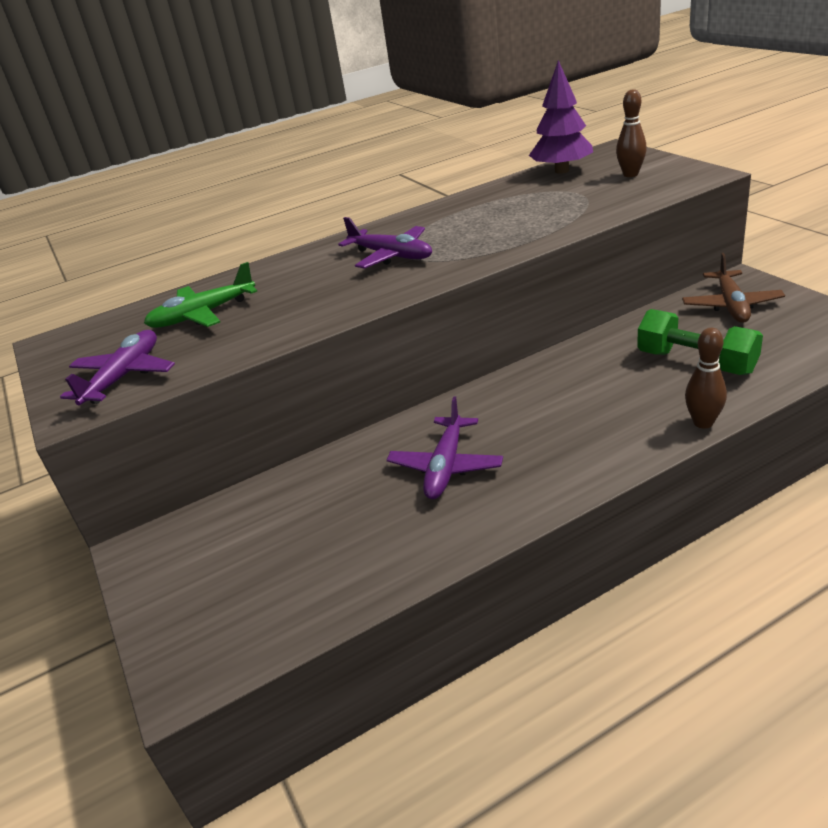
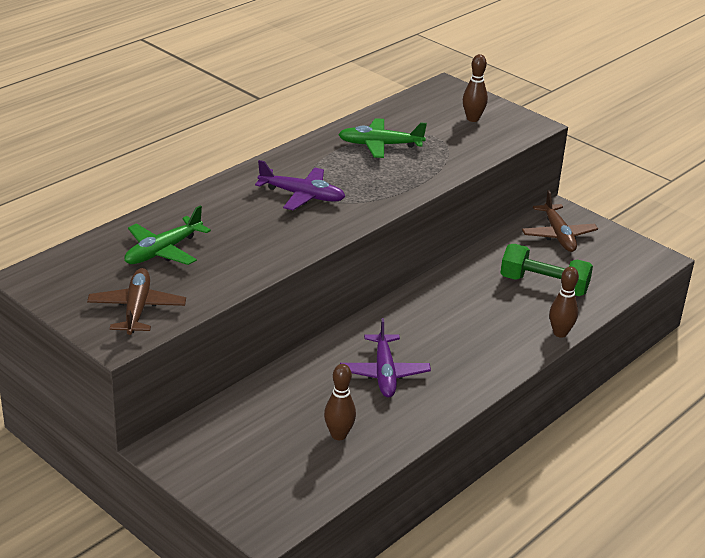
camera: 25 degrees left, 0 degrees up
(124, 377) = (137, 309): purple plane -> brown plane
(349, 547) = (339, 435): none -> brown bowling pin
(509, 205) = (380, 145): none -> green plane
(561, 171) = (411, 108): purple tree -> none

